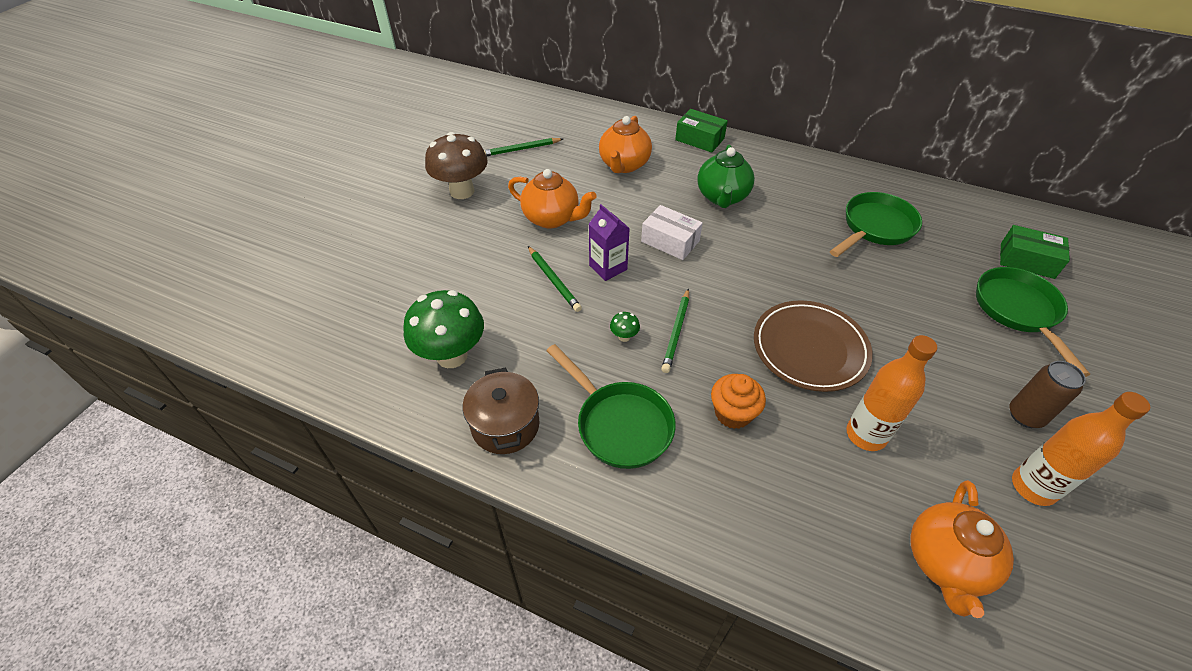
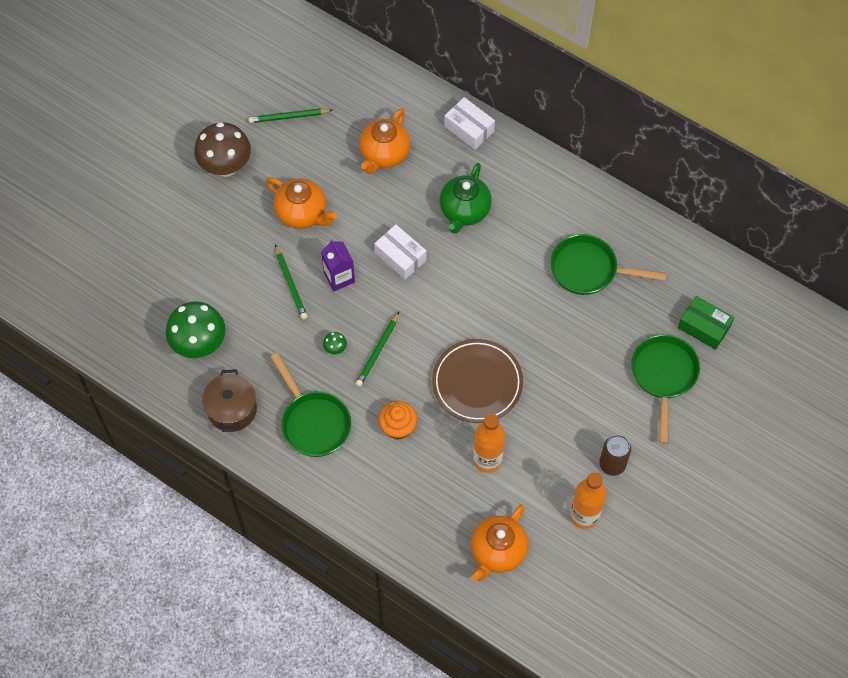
camera: 10 degrees right, 15 degrees up
(699, 139) = (469, 129): green box -> white box
(875, 228) = (589, 270): green pan -> green pan turned 135 degrees counterclockwise

